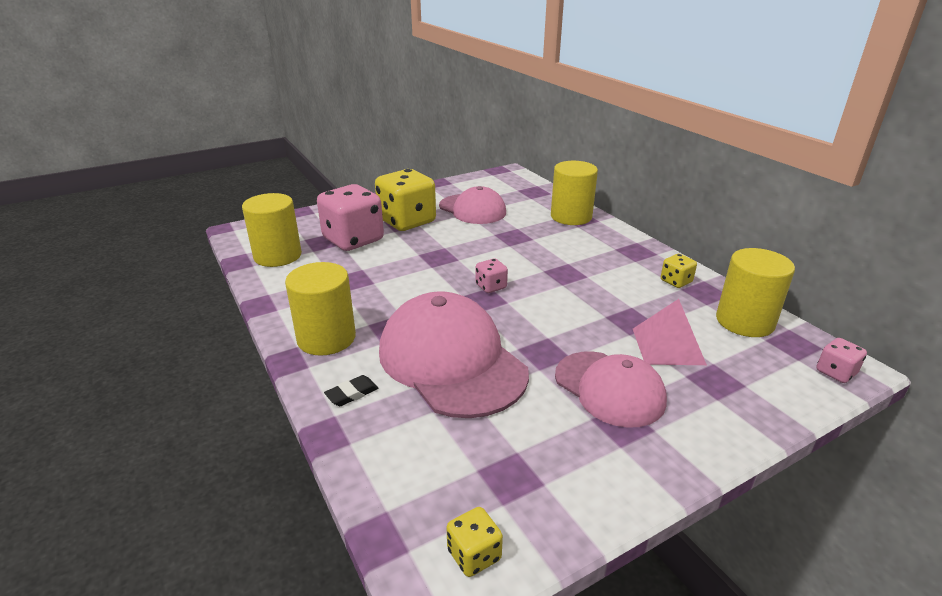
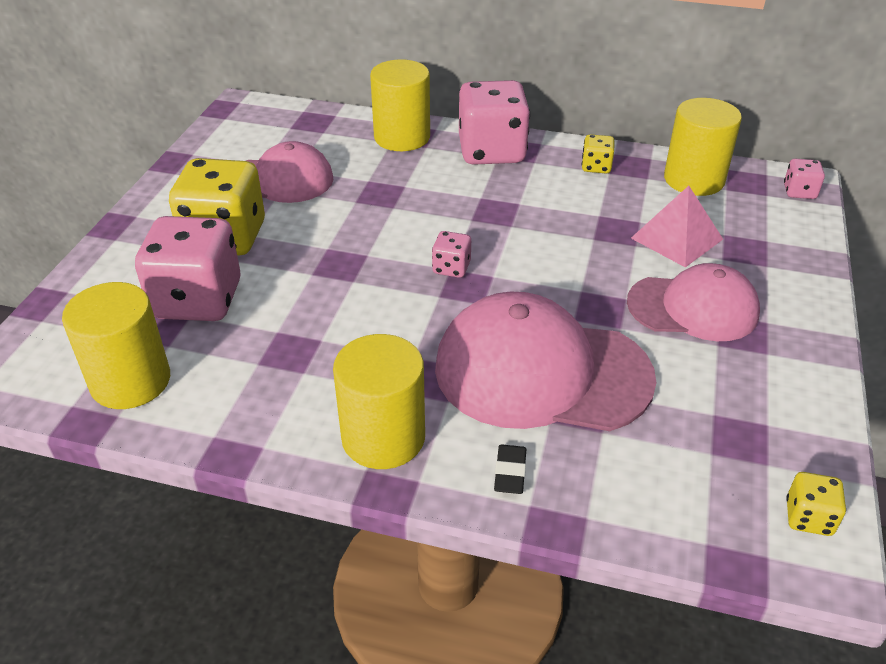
camera: 45 degrees left, 10 degrees up
(615, 244) = (491, 151): none -> pink dice

